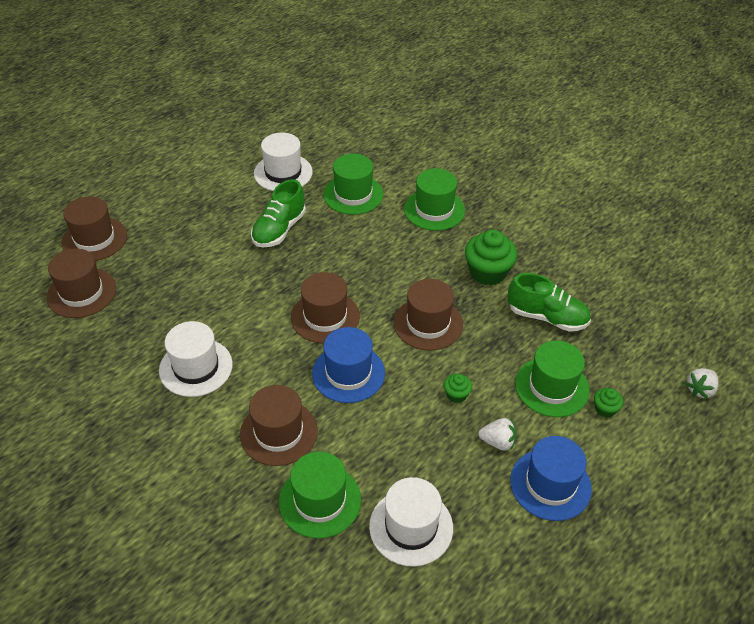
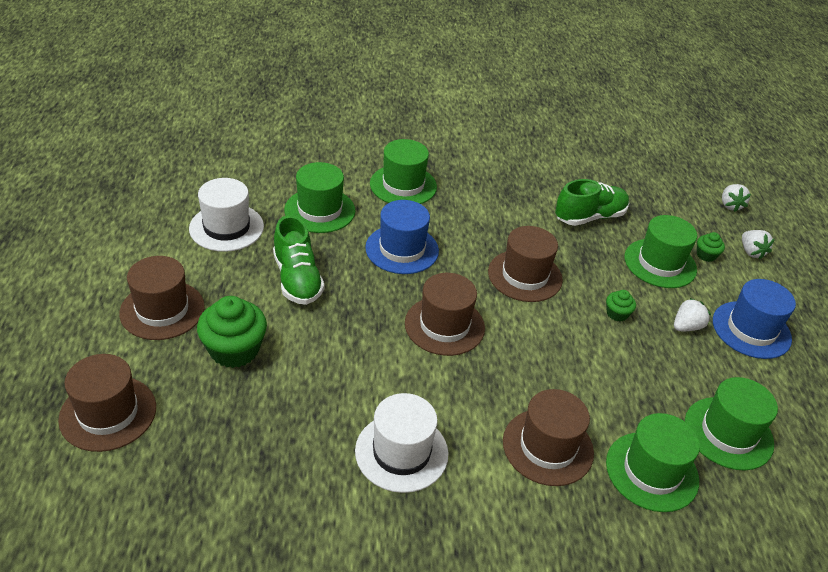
camera: 50 degrees left, 5 degrees down
(81, 293) = (176, 476): brown hat -> brown hat (162, 310)
(348, 373) = (527, 356): blue hat -> blue hat (402, 249)
(411, 527) = (728, 433): white hat -> green hat
(488, 272) = (508, 209): green cupcake -> green cupcake (234, 350)
(655, 435) = (751, 252): none -> white strawberry

